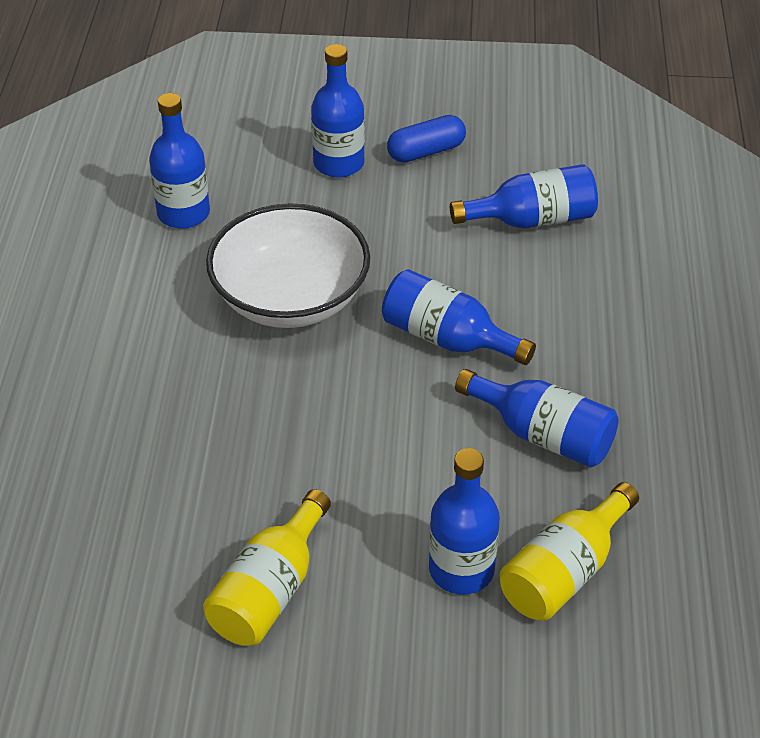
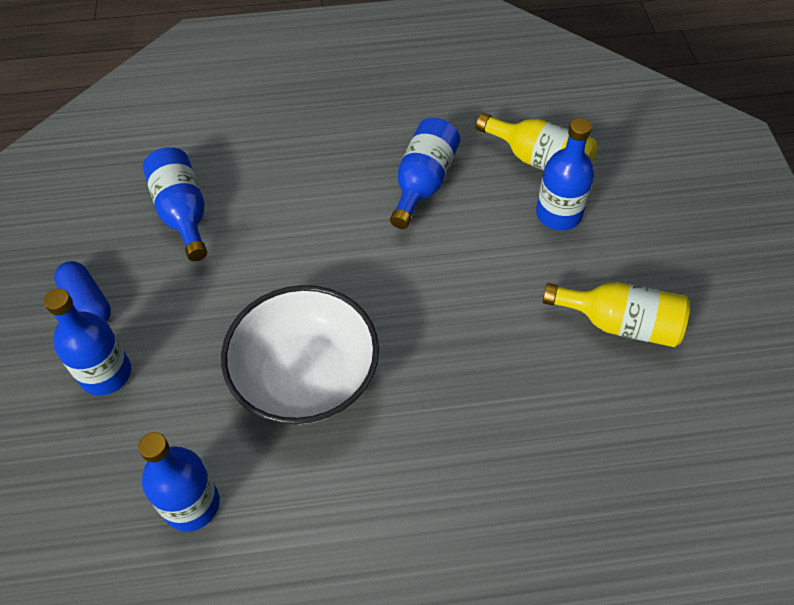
camera: 100 degrees left, 10 degrees up
(447, 338) = (335, 252): blue bottle -> none

